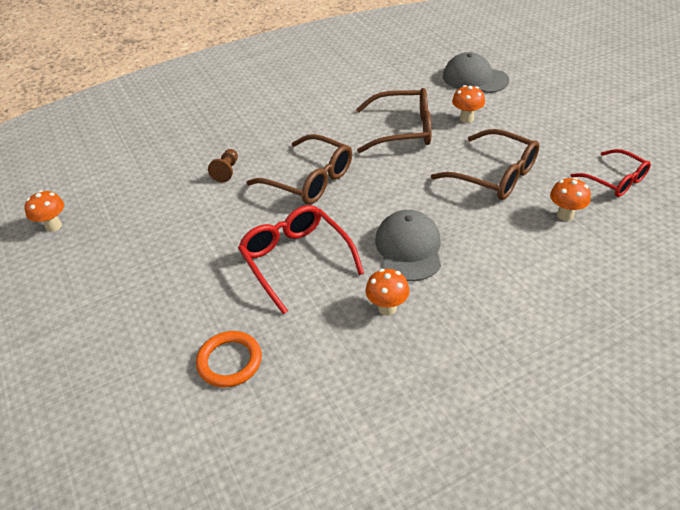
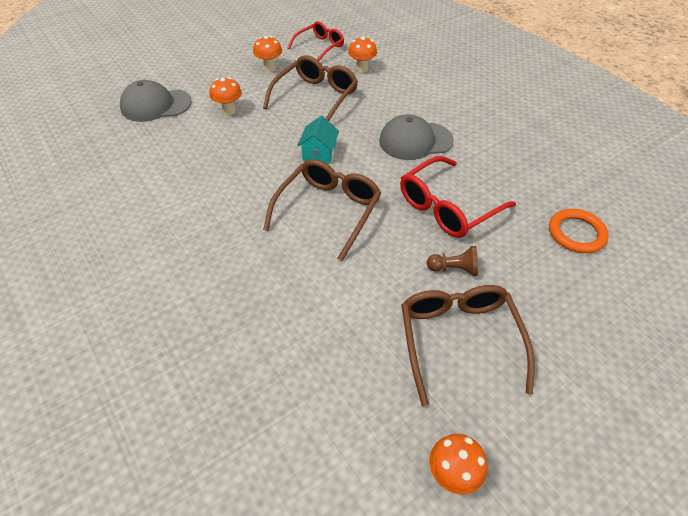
camera: 100 degrees left, 5 degrees up
(227, 171) = (315, 287): brown pawn -> brown pawn (454, 269)
(387, 308) = (484, 149): orange mushroom -> orange mushroom (269, 68)
(393, 176) = (319, 153): none -> turquoise house
(402, 130) = (243, 150): brown glasses -> brown glasses (459, 340)
(475, 78) = (156, 105): grey cap -> grey cap turned 60 degrees clockwise

